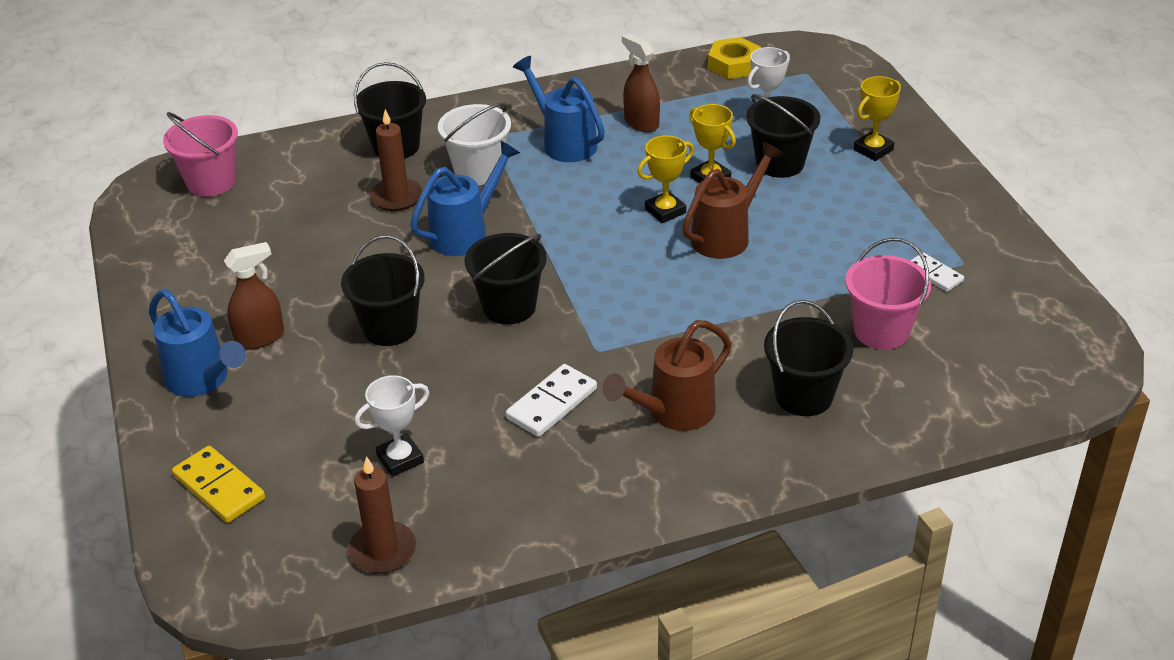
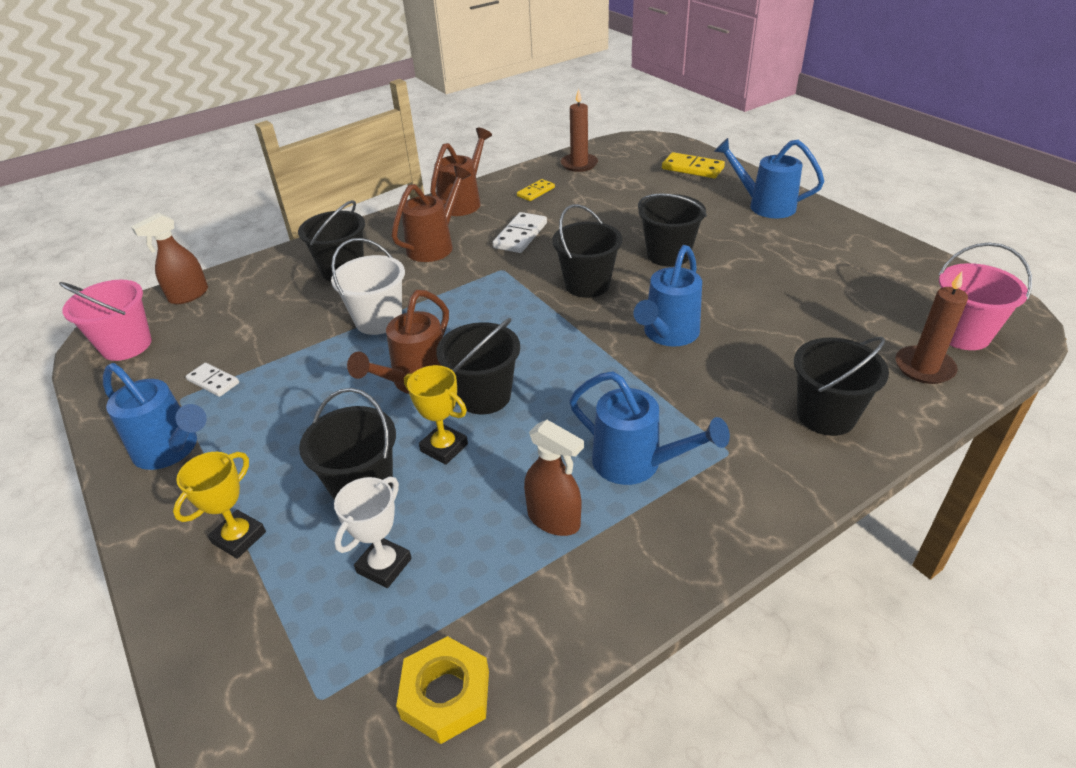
camera: 165 degrees right, 0 degrees up
(260, 337) = (756, 232): brown spray bottle -> brown spray bottle (188, 295)
(397, 197) = (764, 356): brown candle -> brown candle (924, 367)
(400, 459) = (599, 195): white trophy -> none
(478, 171) = (707, 403): white bucket -> white bucket (378, 320)
(489, 493) = (536, 192): none -> yellow domino
(610, 498) = (463, 202): none -> brown watering can
(665, 211) = (484, 396): yellow trophy -> black bucket
(881, 331) = (275, 323): pink bucket -> pink bucket (126, 345)
(952, 218) = (171, 450): none -> blue watering can

